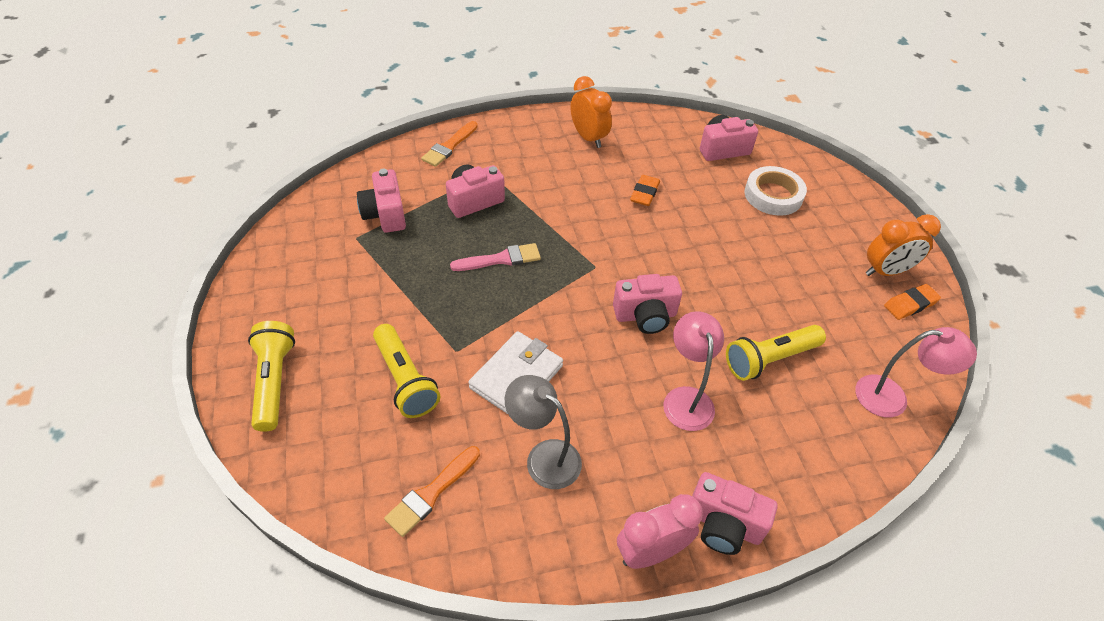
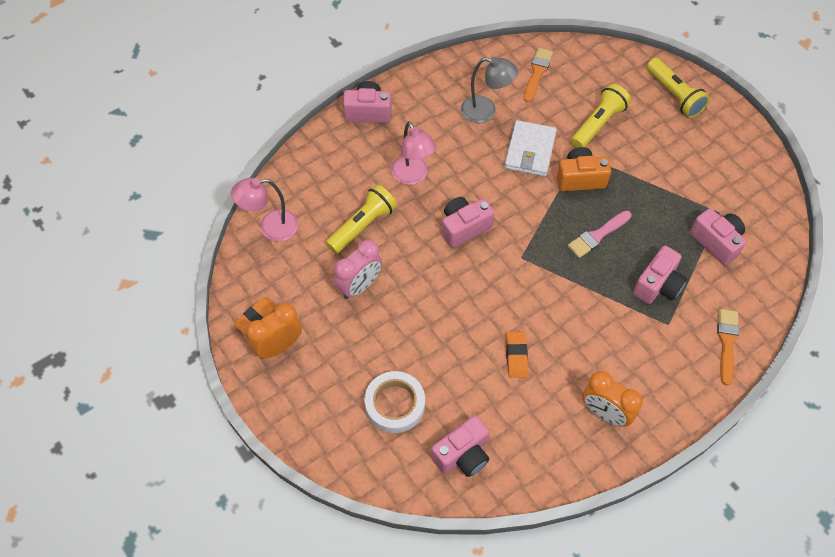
camera: 160 degrees right, 10 degrees up
(405, 379) = (598, 124): yellow flashlight -> yellow flashlight turned 90 degrees clockwise
(477, 322) = (580, 178): none -> orange camera
(651, 552) = (404, 86): pink clock -> pink clock (359, 286)

